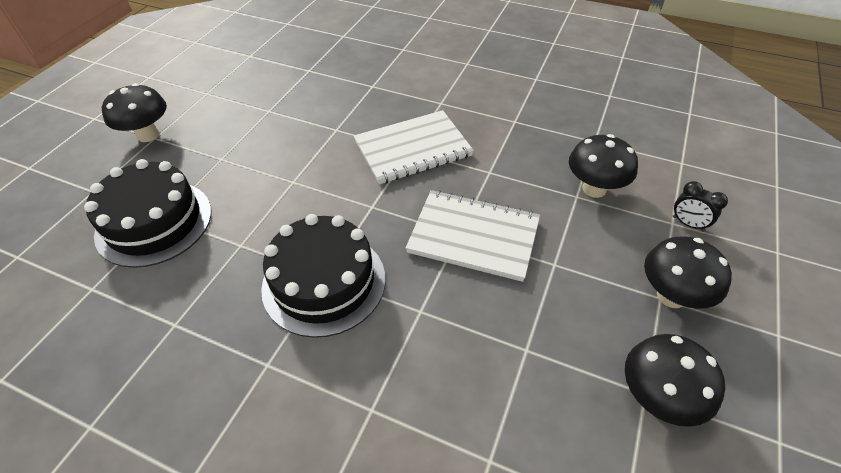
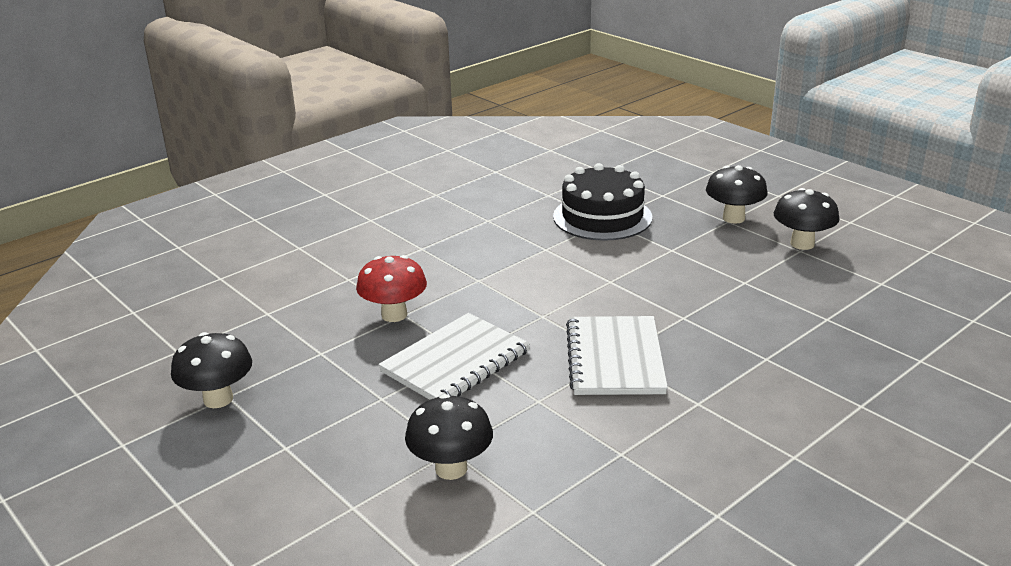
camera: 115 degrees right, 20 degrees down
(324, 282) = (472, 278): black cake -> none
(426, 318) = (394, 315): none -> red mushroom
(671, 296) = (279, 455): black mushroom -> black mushroom (802, 244)
(688, 224) = (339, 519): black clock -> none

